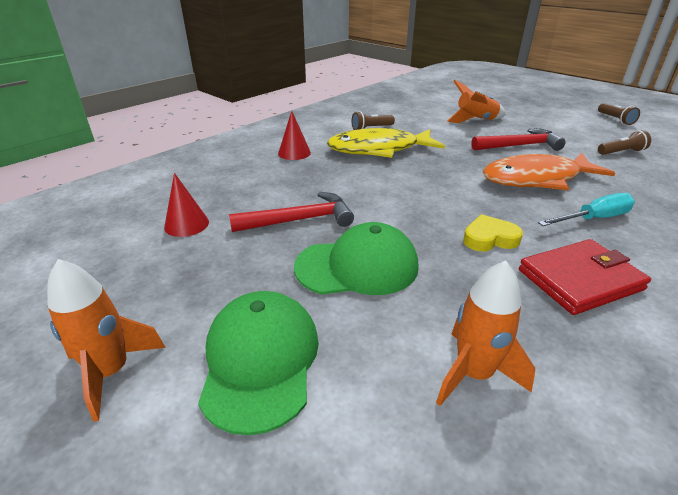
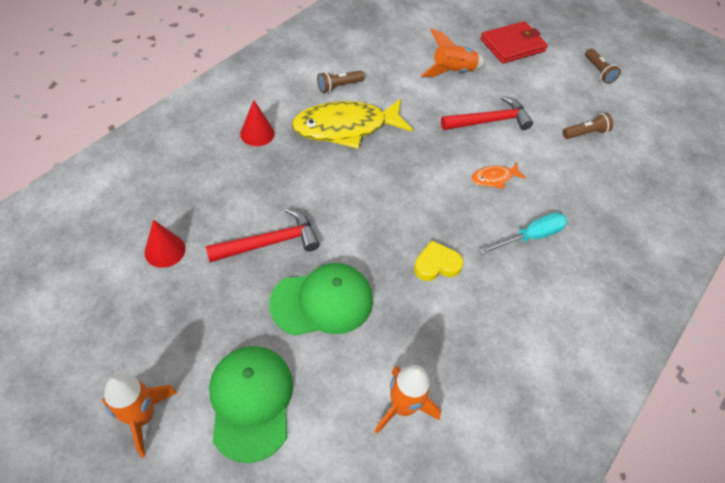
camera: 10 degrees left, 20 degrees up
(536, 179) = (494, 178): orange fish -> orange fish, size x0.46
(580, 279) = (499, 312): red wallet -> red wallet (512, 45)

